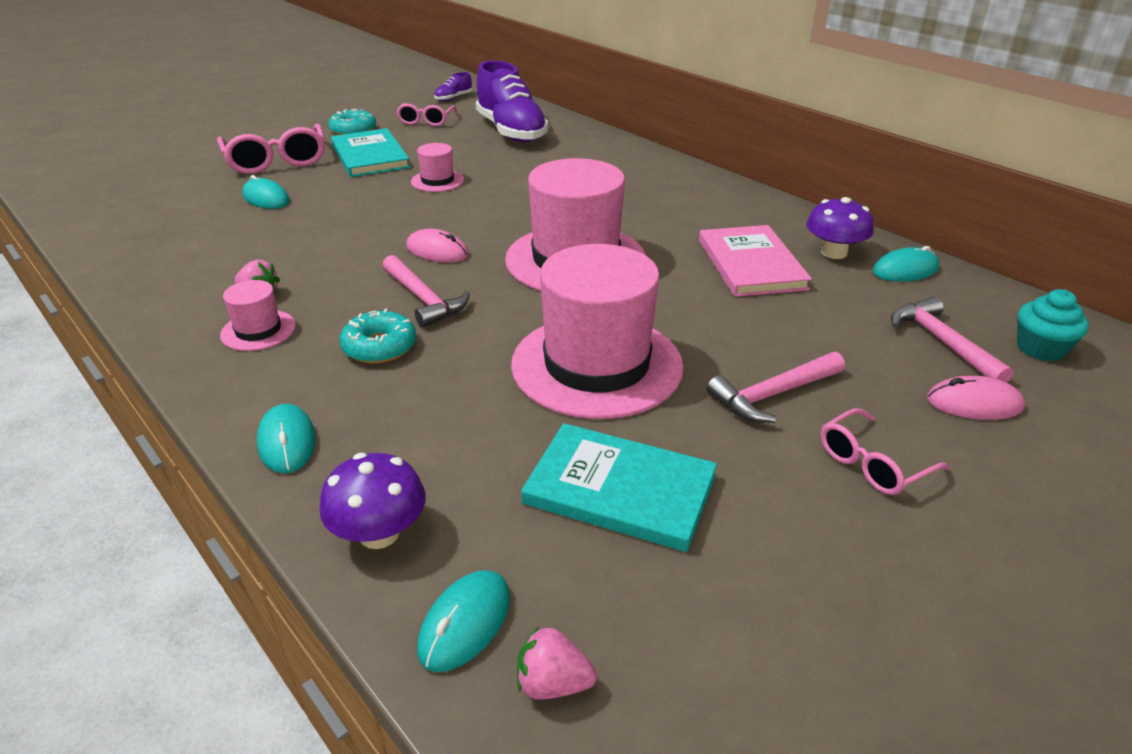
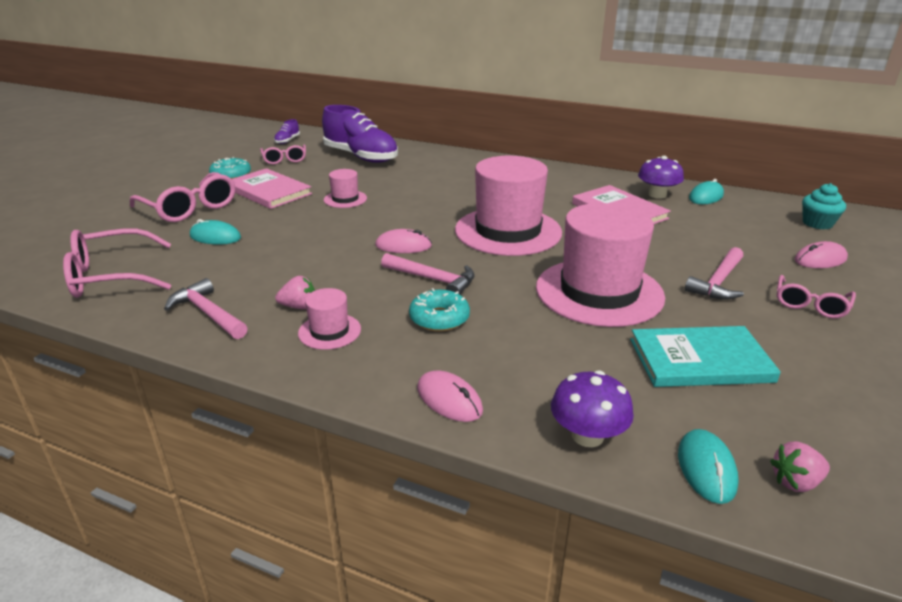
camera: 25 degrees left, 5 degrees down
(135, 220) = (110, 276): none -> pink glasses
(287, 442) = (449, 399): turquoise mouse -> pink mouse
(370, 156) = (268, 191): turquoise book -> pink book
(942, 342) = (769, 231): pink hammer -> pink hammer (208, 313)

